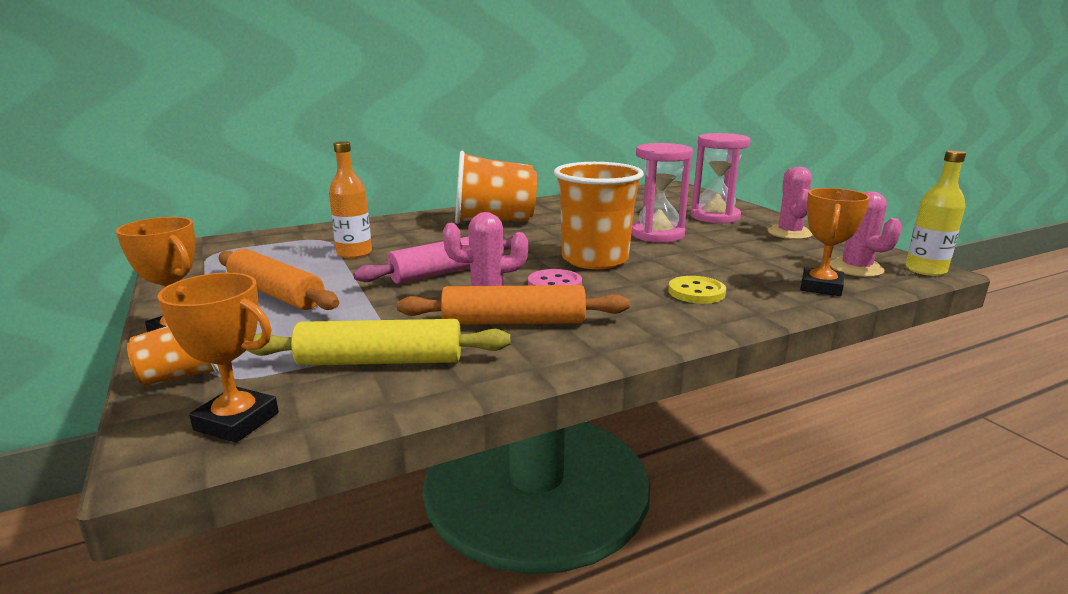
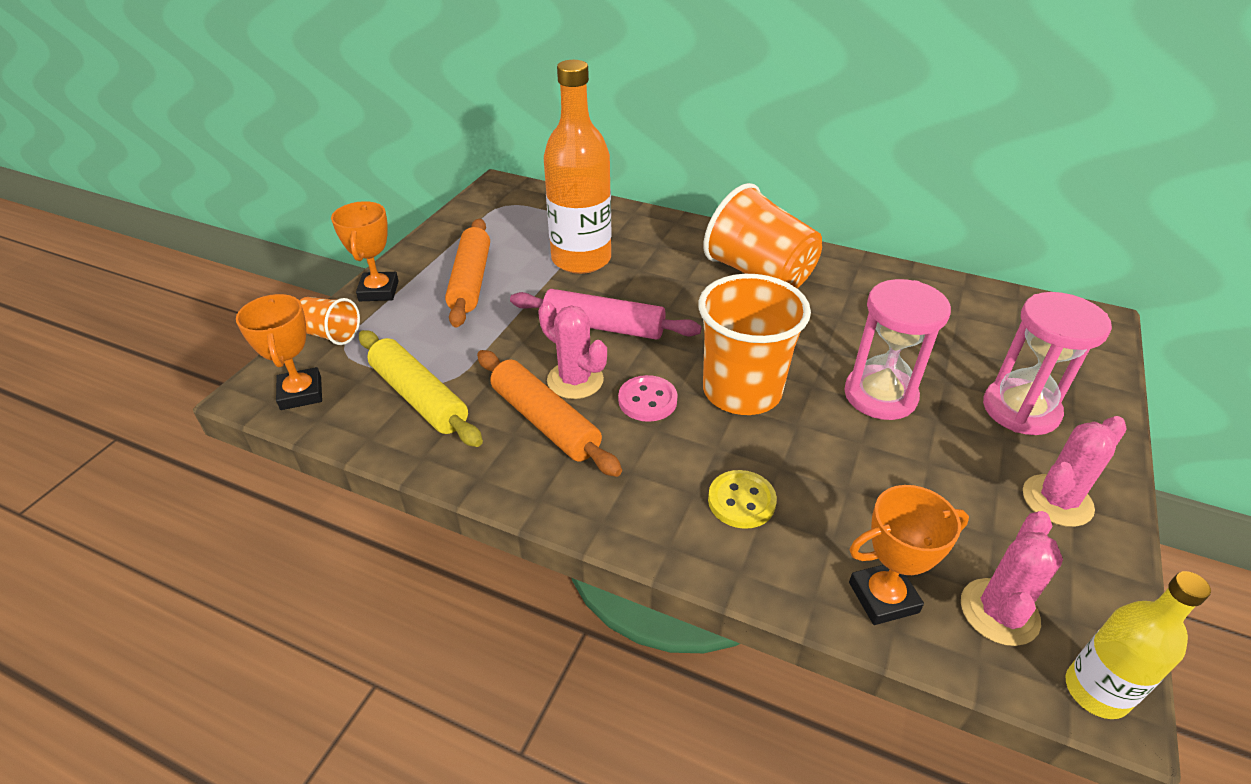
camera: 50 degrees right, 20 degrees up
(354, 253) = (581, 259): orange bottle -> orange bottle, size x1.74

